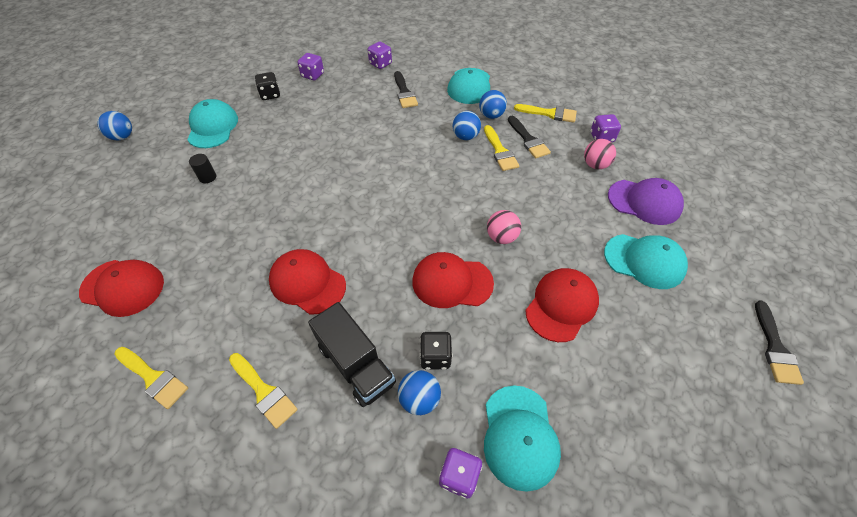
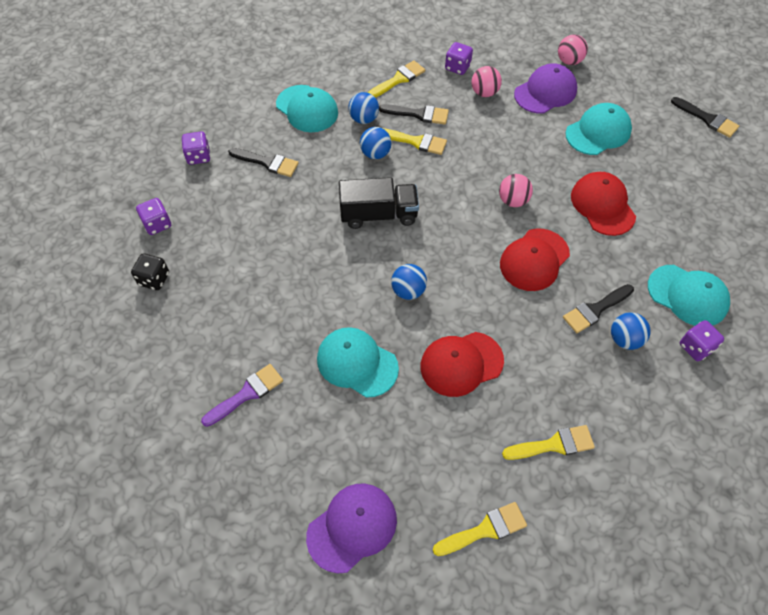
camera: 55 degrees left, 5 degrees up
(123, 137) = (89, 461): blue ball -> blue ball (408, 291)
(123, 287) = (352, 527): red cap -> purple cap
(207, 177) = (246, 394): black cylinder -> purple brush
(213, 127) = (161, 358): turquoise cap -> turquoise cap (357, 363)
(356, 364) = (569, 366): black truck -> black truck (378, 214)
(435, 356) = (595, 309): black dice -> black brush
(701, 201) = (569, 61): none -> pink ball

